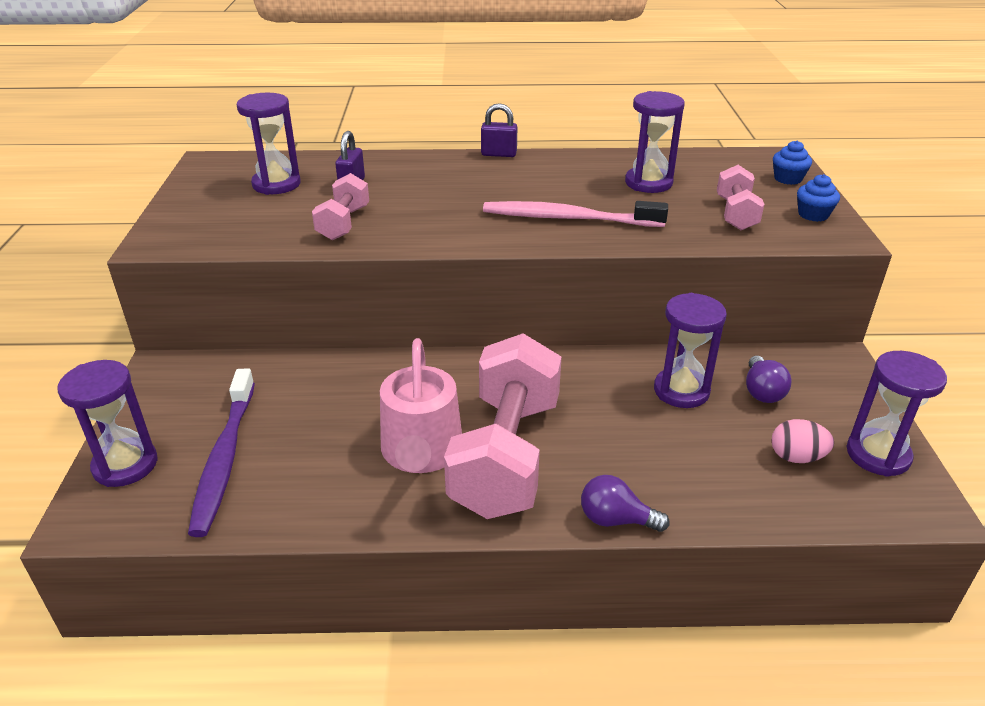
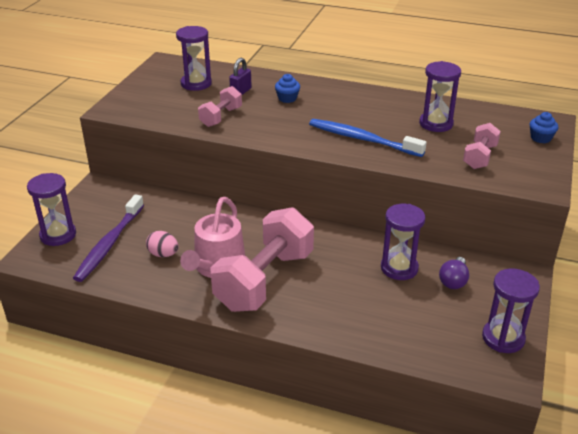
camera: 20 degrees right, 0 degrees up
(499, 154) = (348, 85): purple padlock -> none
(568, 218) = (362, 139): pink toothbrush -> blue toothbrush
(616, 520) = (306, 331): purple light bulb -> none
(796, 457) = (446, 326): pink egg -> pink egg (163, 254)
(813, 215) = (536, 168): blue cupcake -> blue cupcake (287, 98)

